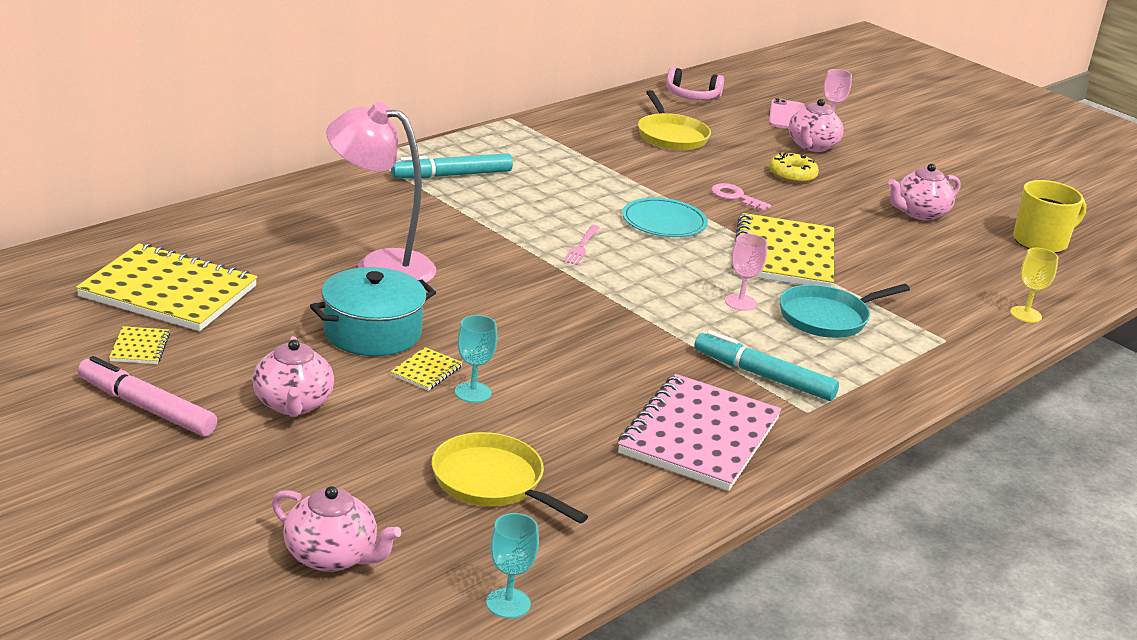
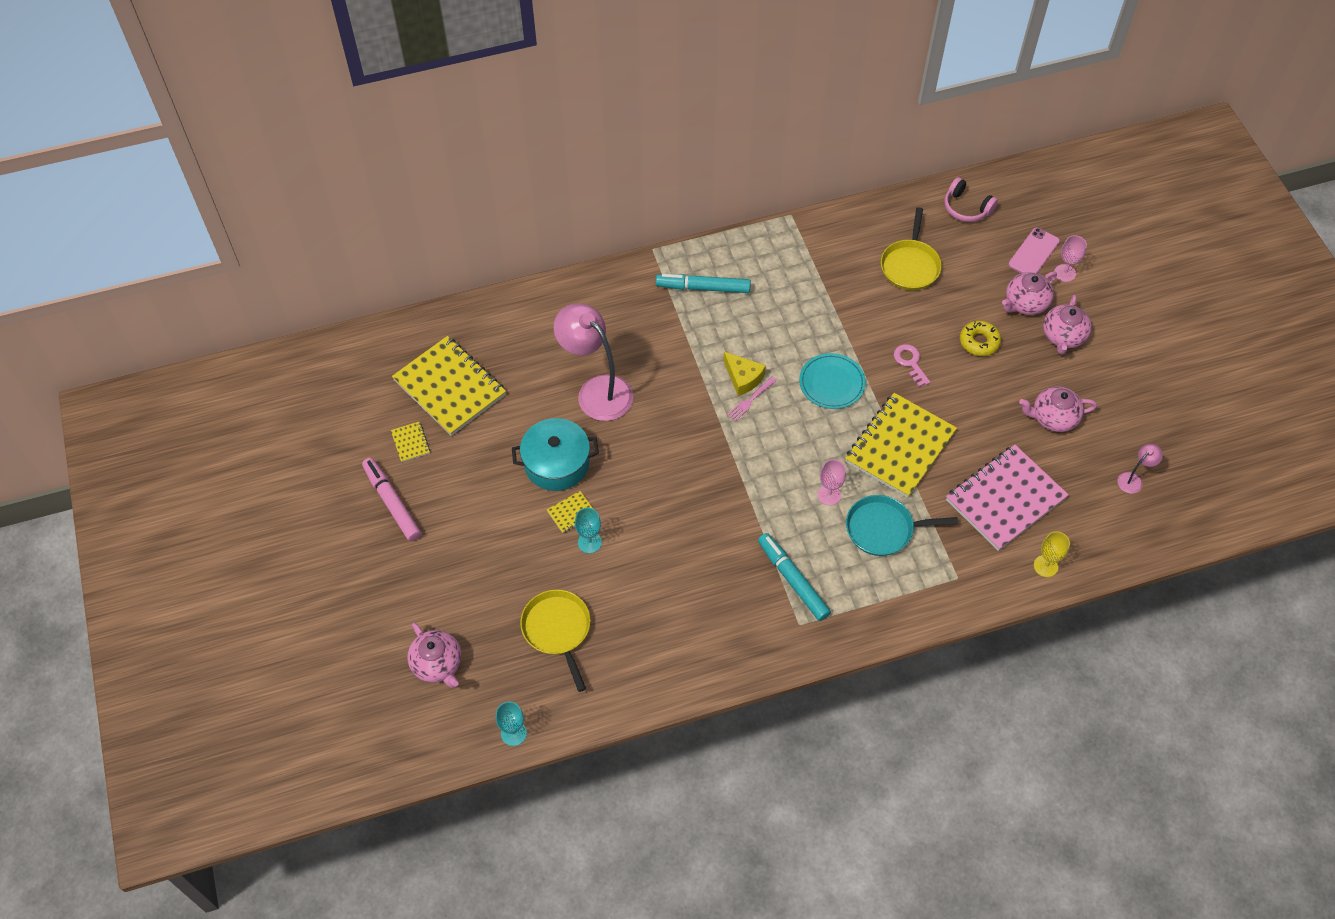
camera: 30 degrees right, 30 degrees up
(140, 347) = (410, 442): yellow notebook -> yellow notebook turned 45 degrees counterclockwise
(293, 404) = (476, 523): pink teapot -> pink teapot (1063, 336)
(557, 232) = (743, 378): none -> yellow cheese
(699, 436) = (710, 627): pink notebook -> pink notebook (1005, 499)
(1041, 241) = (1133, 479): yellow mug -> pink lamp

